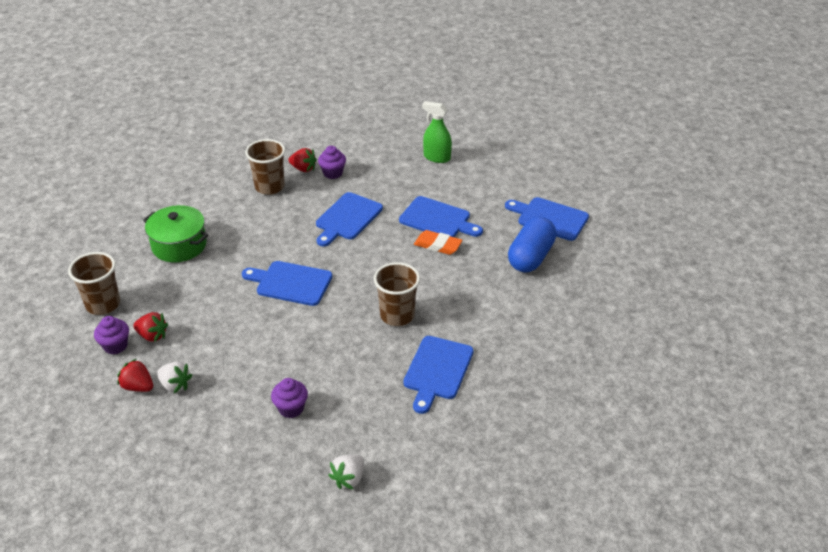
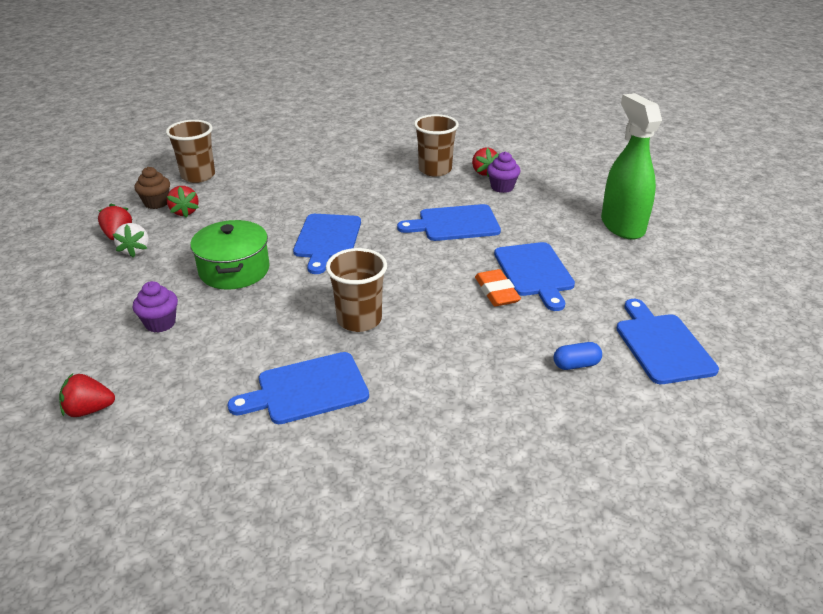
camera: 50 degrees right, 5 degrees down
(115, 346) = (156, 203): purple cupcake -> brown cupcake
(179, 245) = (305, 170): green pot -> green pot (234, 270)
(290, 283) = (327, 239): blue cutting board -> blue cutting board turned 150 degrees counterclockwise
(349, 478) = (89, 410): white strawberry -> red strawberry
(436, 157) = (622, 226): green spray bottle -> green spray bottle, size x1.58
(530, 257) = (576, 365): blue capsule -> blue capsule, size x0.47

